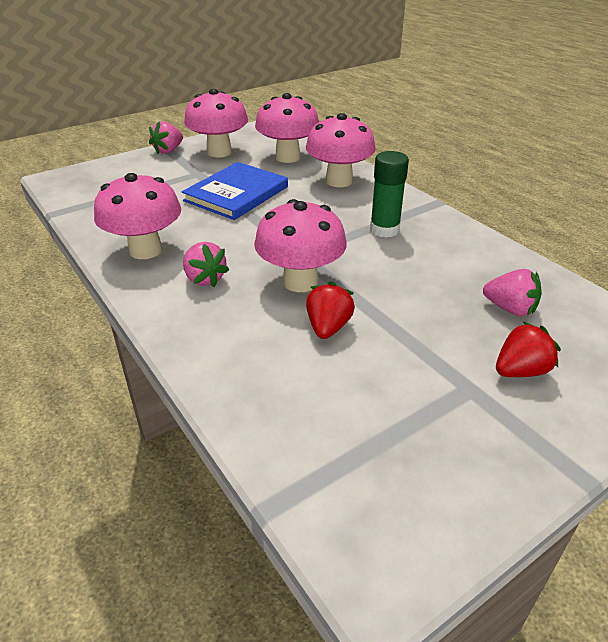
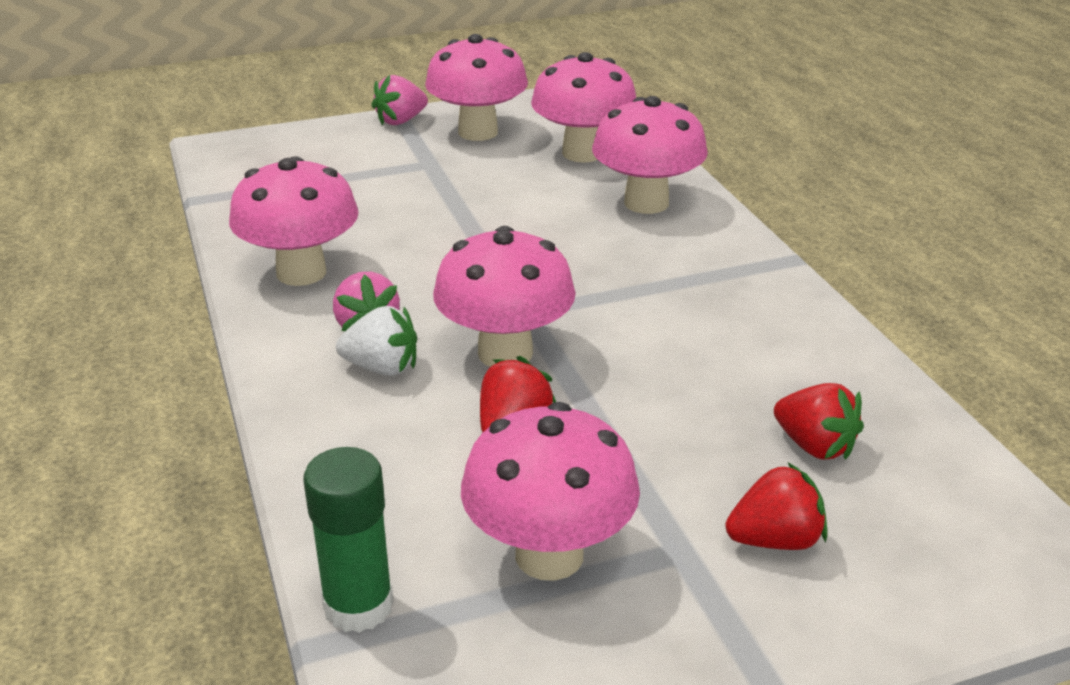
camera: 15 degrees right, 5 degrees down
(227, 303) = (382, 368): none -> white strawberry
(236, 194) = (473, 203): blue book -> none
(384, 229) = (679, 292): green glue stick -> green glue stick (358, 606)
(393, 408) = (549, 555): none -> pink mushroom
(510, 309) = (814, 446): pink strawberry -> red strawberry

